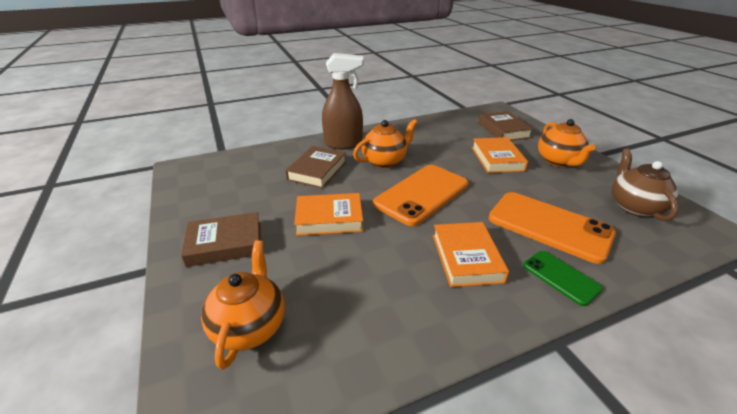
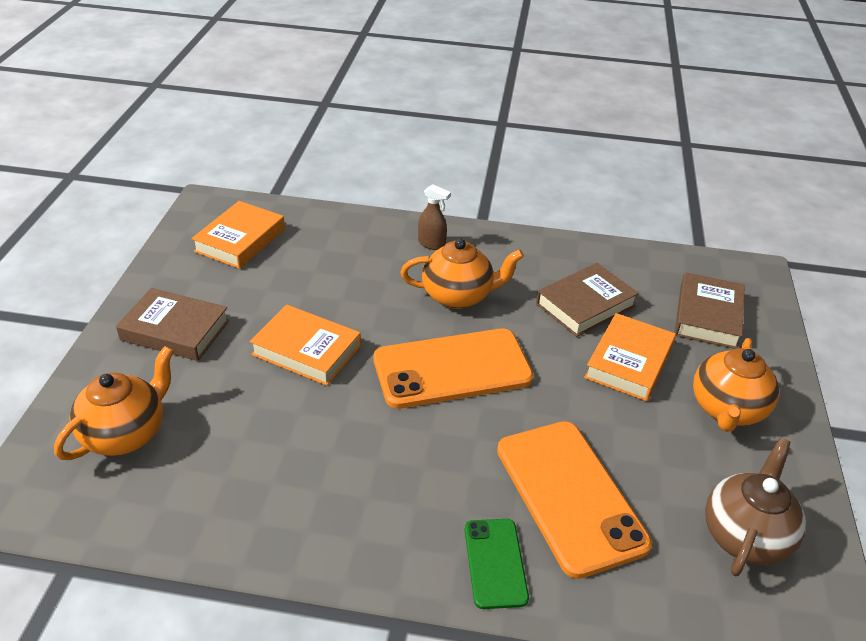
camera: 30 degrees right, 5 degrees up
(317, 171) = (357, 274): brown book -> brown book (585, 305)
(343, 144) = (432, 244): brown spray bottle -> brown spray bottle, size x0.49
(466, 258) = (409, 479): orange book -> orange book (240, 240)

